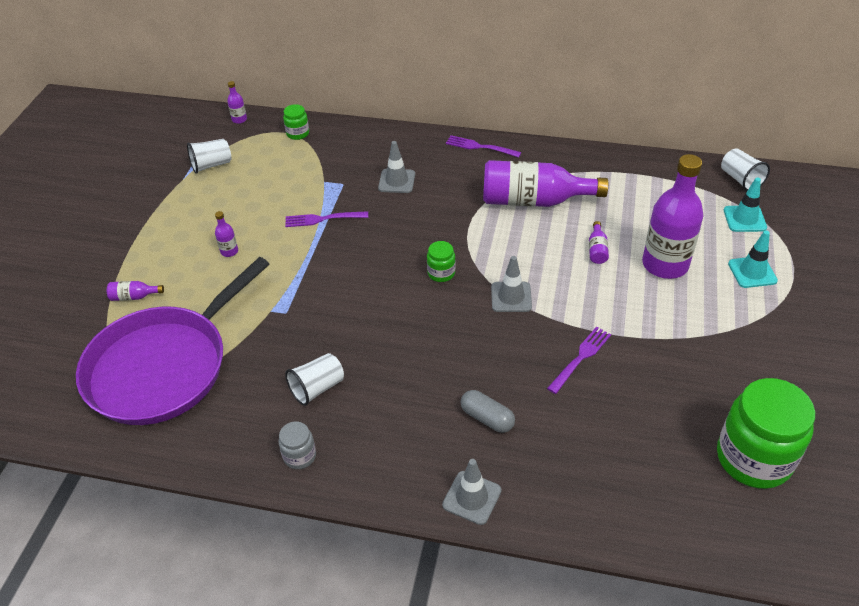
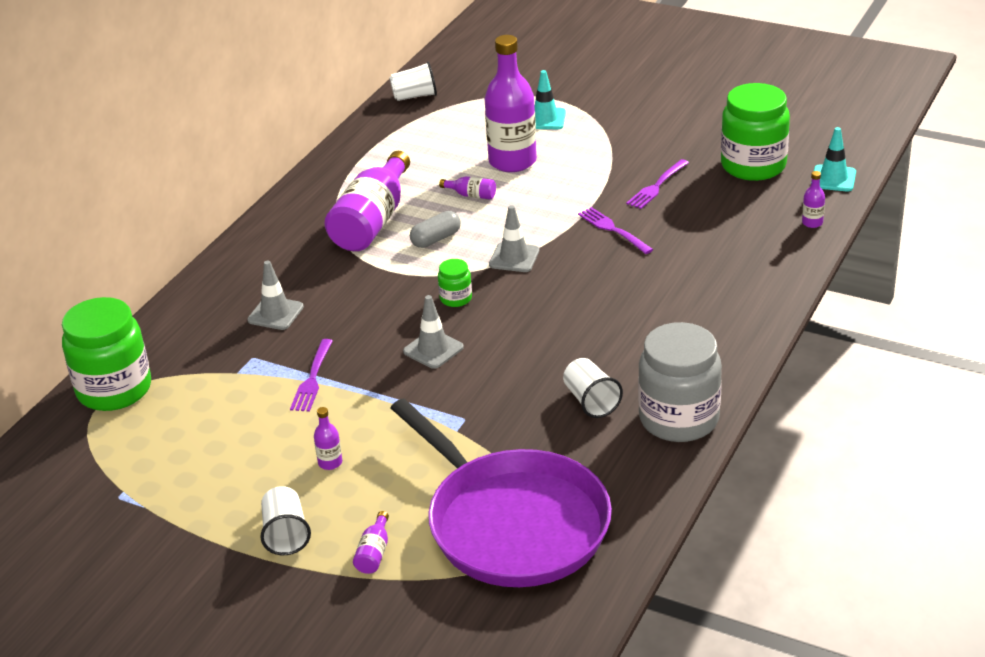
camera: 75 degrees left, 10 degrees down
(211, 165) = (130, 476): white cup -> white cup (286, 534)
(239, 119) = (36, 445): purple bottle -> purple bottle (812, 223)
(298, 133) = (114, 389): green jar -> green jar, size x2.20
(299, 456) = (679, 419): grey jar -> grey jar, size x2.20
(472, 498) = (756, 315): grey traffic cone -> grey traffic cone (433, 349)
(480, 147) = (252, 244): purple fork -> purple fork (657, 186)
(487, 418) = (668, 294): grey capsule -> grey capsule (436, 239)
(744, 219) = (472, 107): turquoise traffic cone -> turquoise traffic cone (833, 178)

